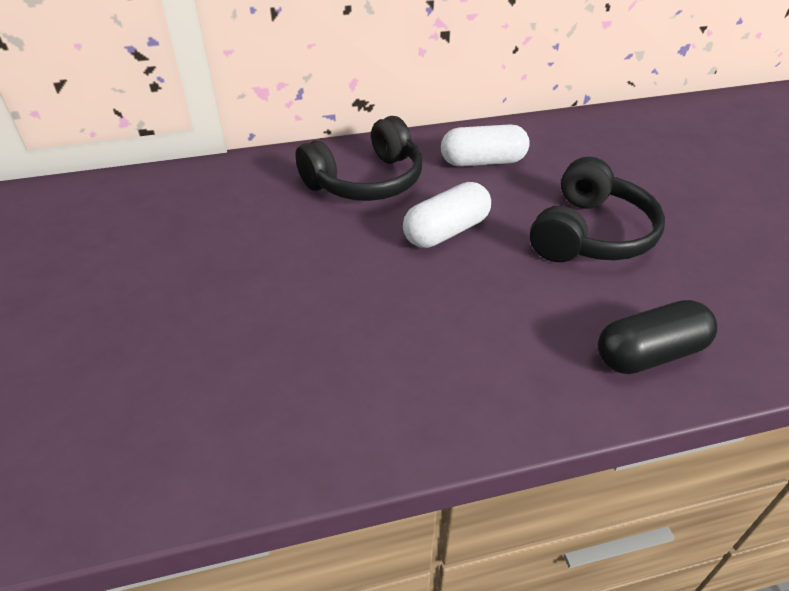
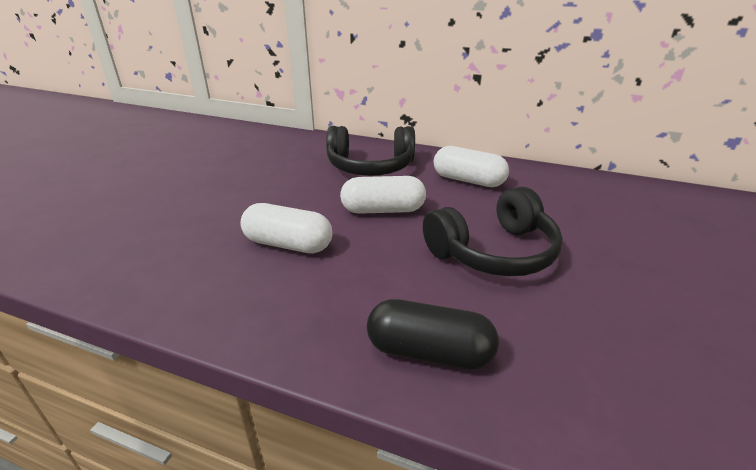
camera: 35 degrees right, 10 degrees down
(405, 315) = (288, 244): none -> white capsule

